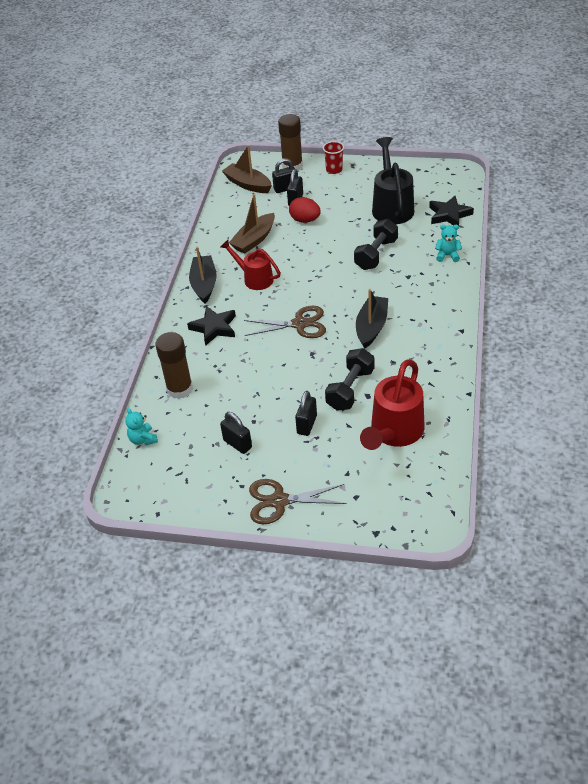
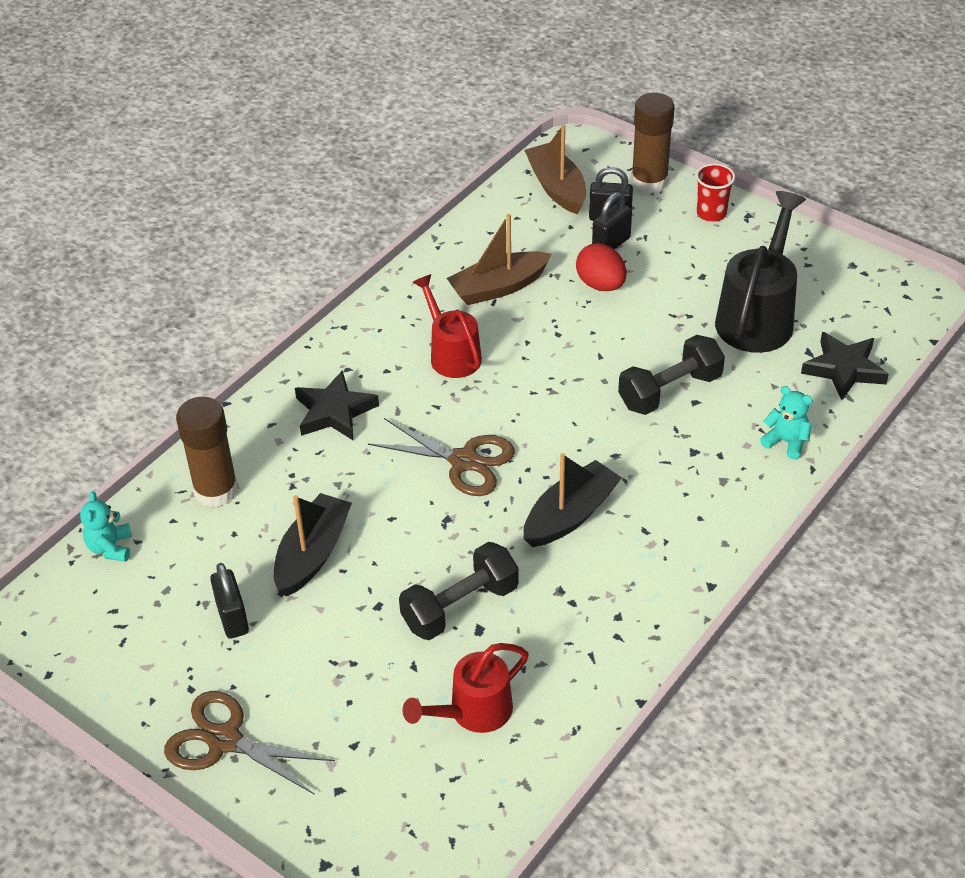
camera: 25 degrees right, 0 degrees up
(204, 284) = (371, 333): black boat -> black boat (312, 554)
(307, 425) = (353, 635): black padlock -> none
(394, 432) = (473, 712): red watering can -> red watering can, size x0.65

